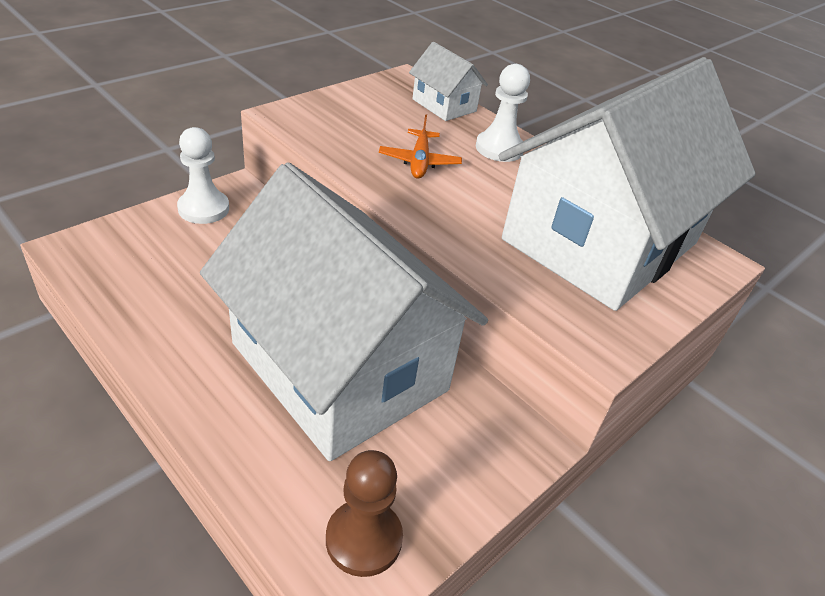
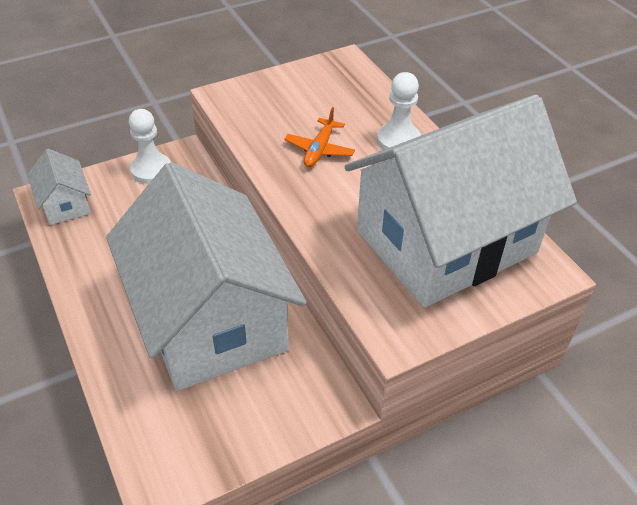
camera: 20 degrees right, 5 degrees up
(364, 539) = (181, 451): brown pawn -> none
(444, 105) = (368, 92): white house -> white house (65, 204)

